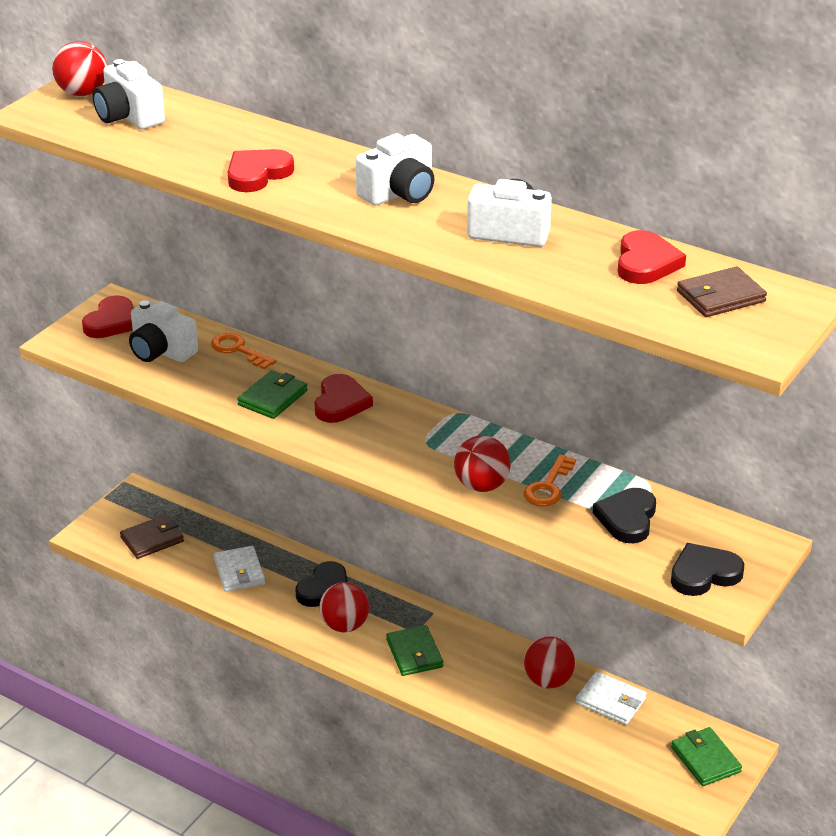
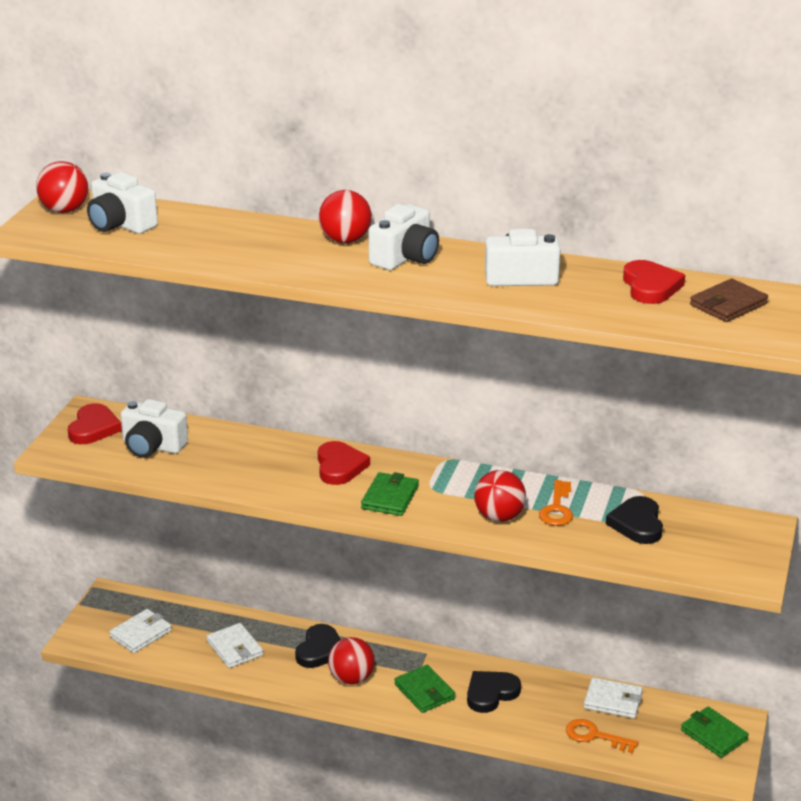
camera: 15 degrees left, 5 degrees down
(152, 539) = (141, 633): brown wallet -> white wallet
(238, 350) = (224, 435): orange key -> orange key (594, 736)
(257, 174) = (269, 258): red heart -> none
(272, 398) = (276, 471): green wallet -> green wallet (390, 497)
(548, 681) = (552, 693): red ball -> red ball (345, 240)
(704, 574) = (724, 558): black heart -> black heart (491, 693)

